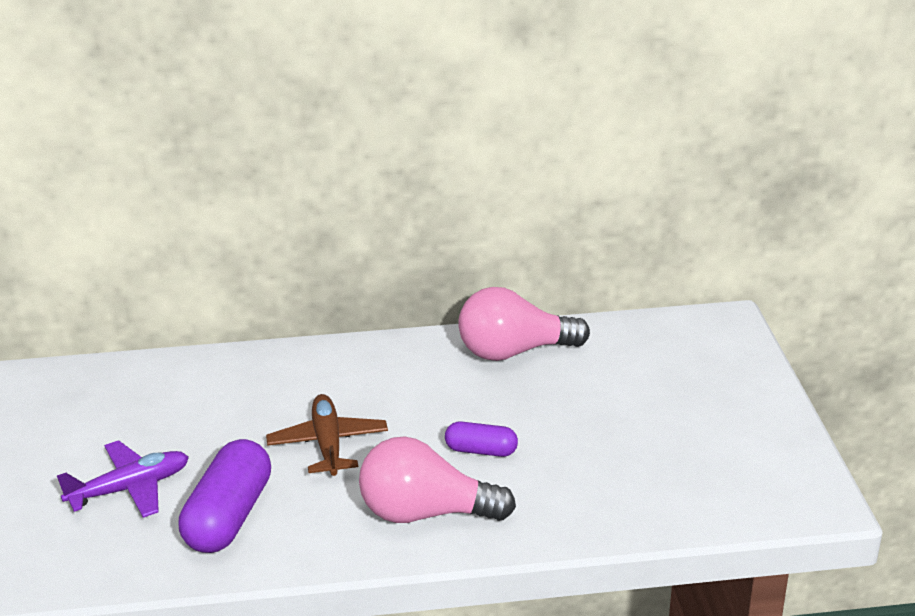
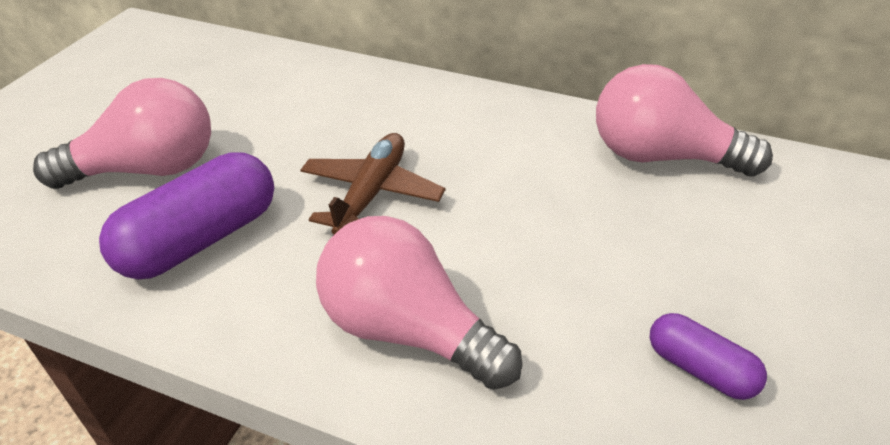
camera: 30 degrees right, 10 degrees up
(130, 488) = (148, 169): purple plane -> pink light bulb
(481, 450) = (538, 269): purple capsule -> purple capsule (700, 369)

